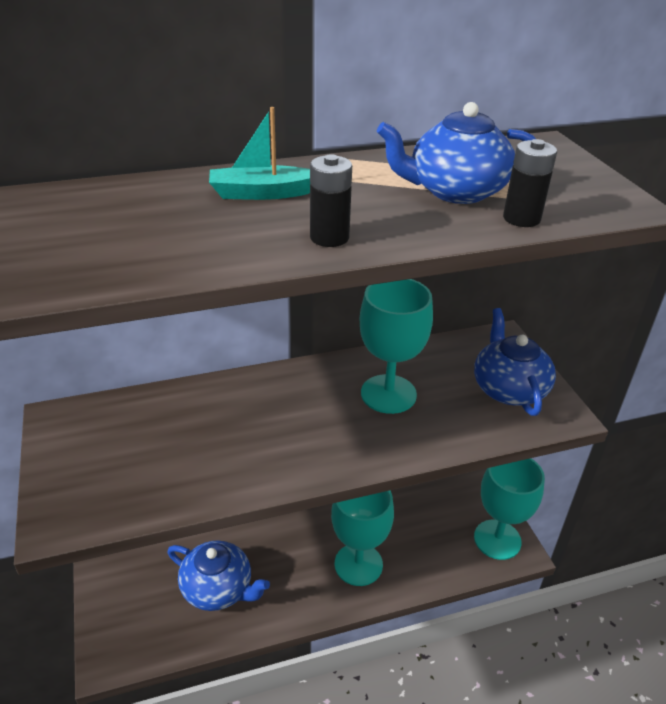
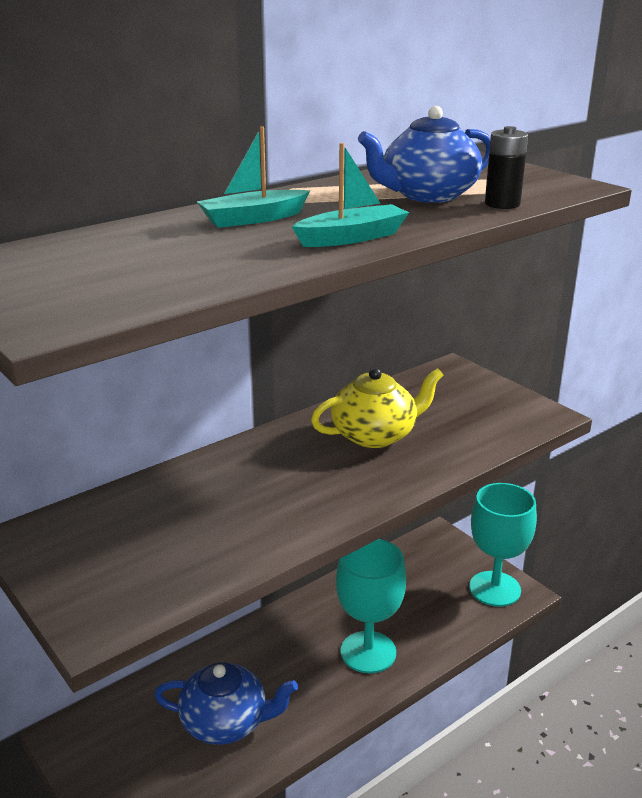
camera: 20 degrees left, 10 degrees down
(329, 237) = (352, 238): black battery -> turquoise boat
(388, 394) = (375, 435): turquoise goblet -> yellow teapot
(508, 389) = (485, 406): blue teapot -> none

